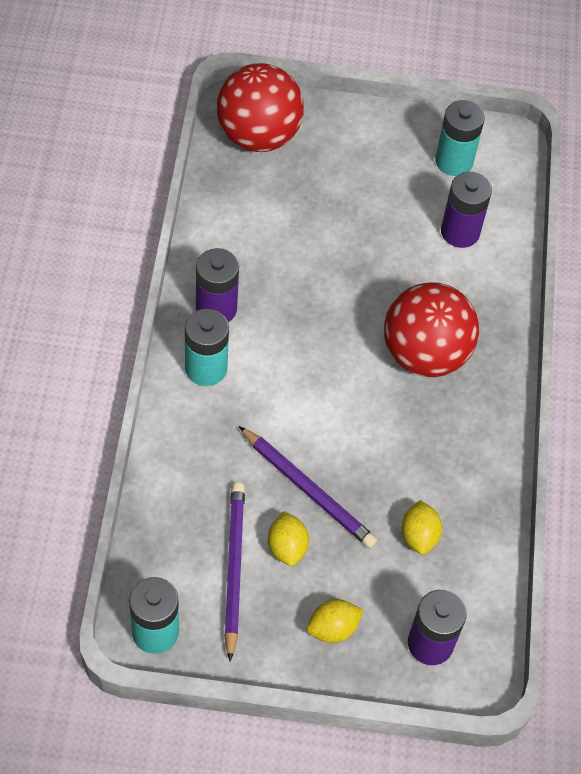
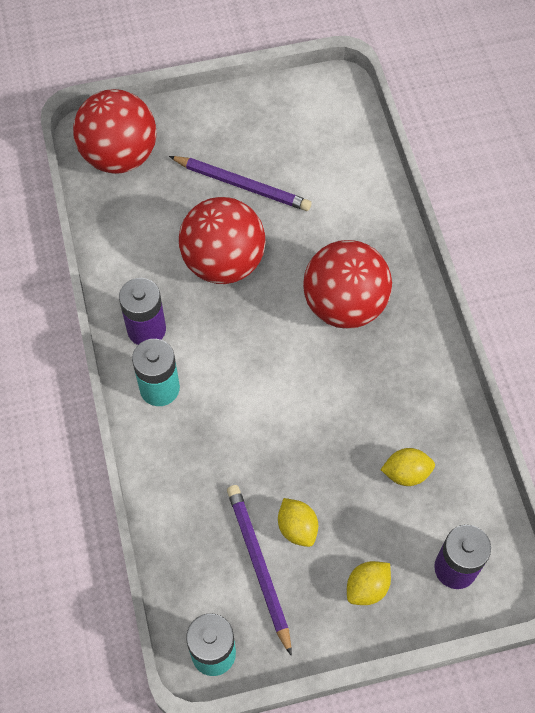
camera: 15 degrees left, 5 degrees up
(308, 489) = (294, 467): purple pencil -> purple pencil (242, 185)
(319, 272) = (223, 262): none -> red ball
(419, 536) = (406, 473): yellow lemon -> yellow lemon turned 75 degrees counterclockwise
(454, 161) = (298, 120): turquoise battery -> none
(460, 232) = (329, 182): purple battery -> none

